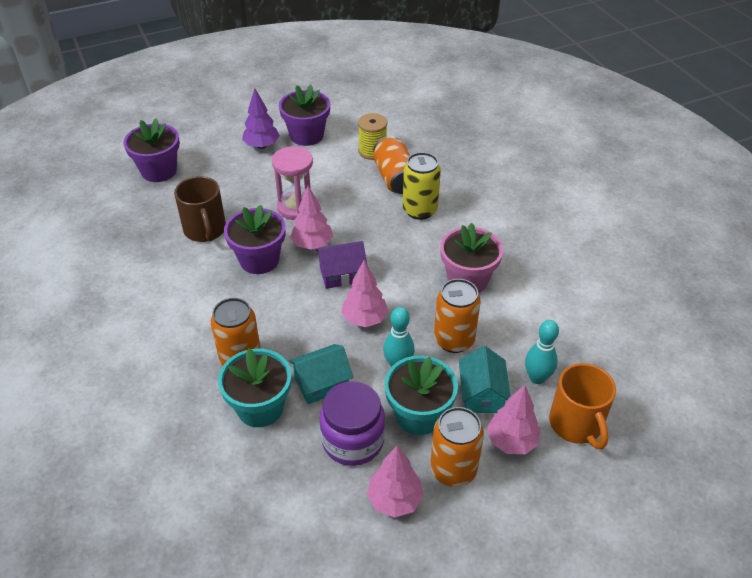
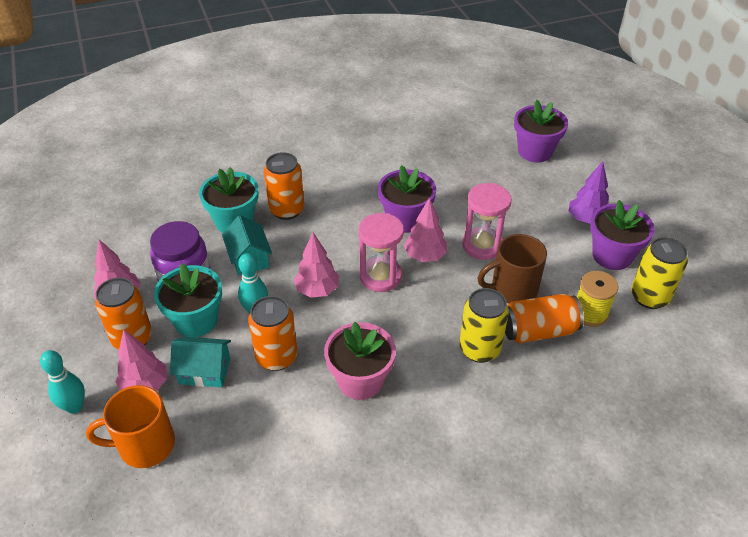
camera: 95 degrees right, 0 degrees up
(205, 230) = (448, 184): brown mug -> brown mug (512, 289)
(342, 274) = (380, 276): purple house -> pink hourglass
(352, 121) = (649, 297): none -> yellow can
(537, 378) = (211, 421): turquoise bowling pin -> turquoise bowling pin (74, 407)

